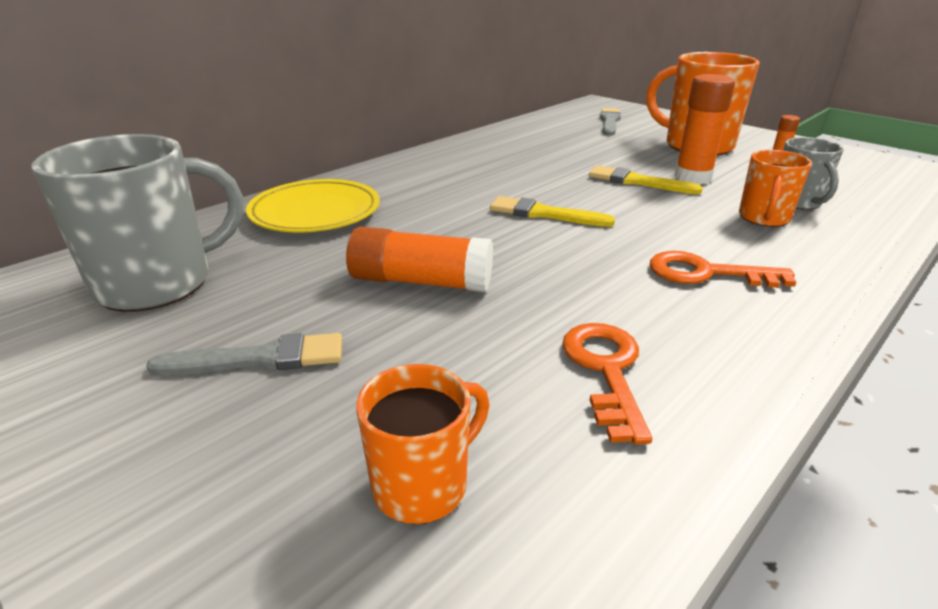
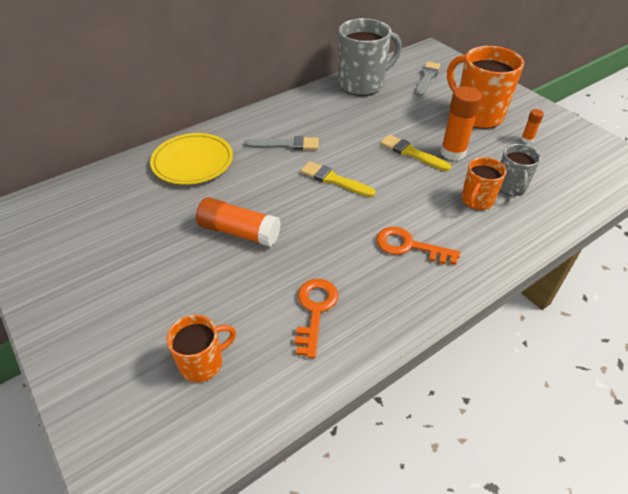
camera: 10 degrees right, 15 degrees up
(158, 284) = (97, 215): grey mug -> grey mug (362, 84)
(259, 359) = (143, 278): grey brush -> grey brush (286, 145)

